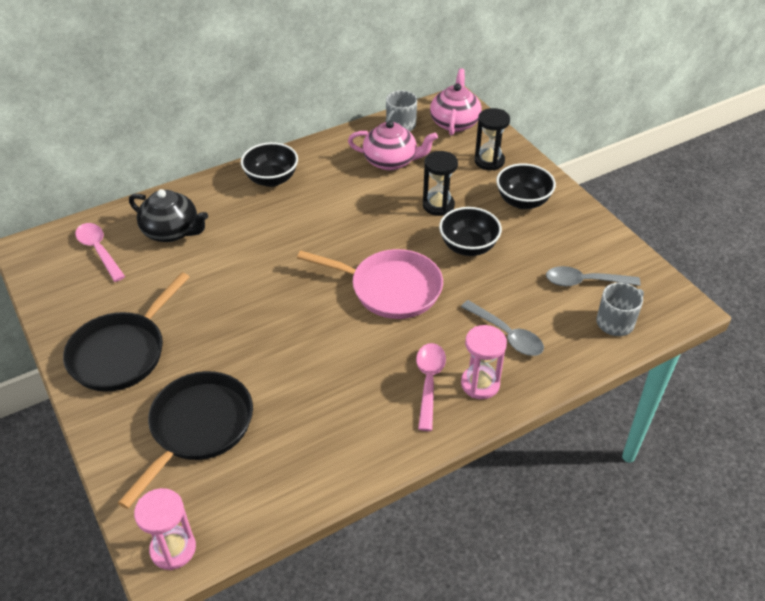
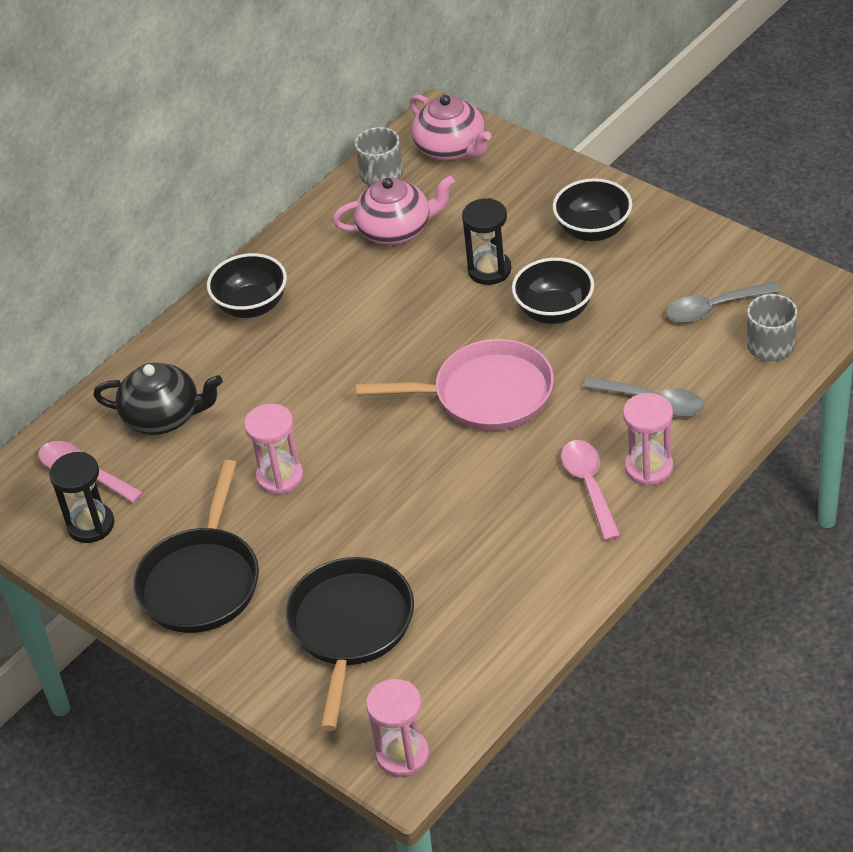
camera: 15 degrees left, 0 degrees up
(219, 298) = (280, 477): none -> pink hourglass
(454, 122) = (451, 149): pink teapot -> pink teapot turned 150 degrees clockwise
(489, 161) = (524, 189): black hourglass -> black hourglass (91, 525)

